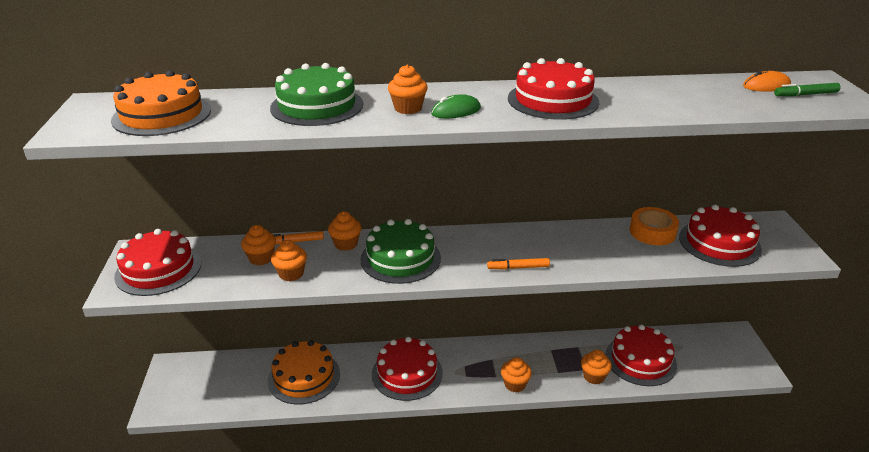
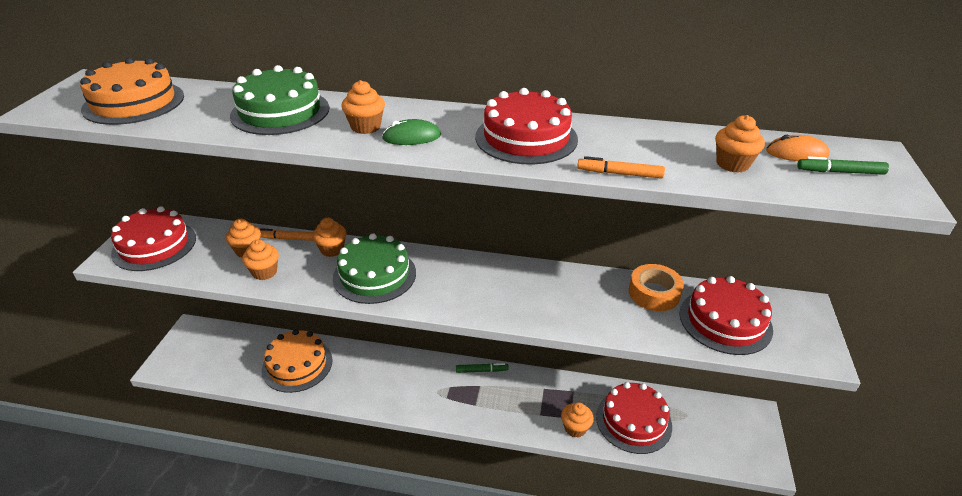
camera: 15 degrees right, 5 degrees up
(407, 373) = (391, 382): red cake -> none
(487, 346) = (481, 370): none -> green marker
(515, 384) = (490, 418): orange cupcake -> orange cupcake (732, 164)
(518, 268) = (485, 308): orange marker -> orange marker (619, 174)

